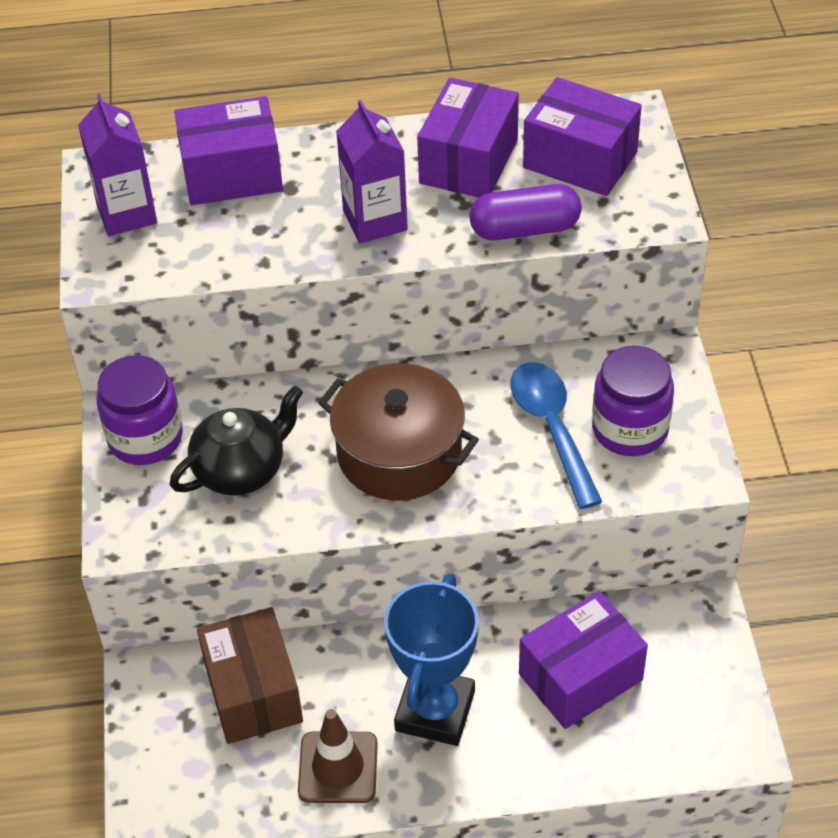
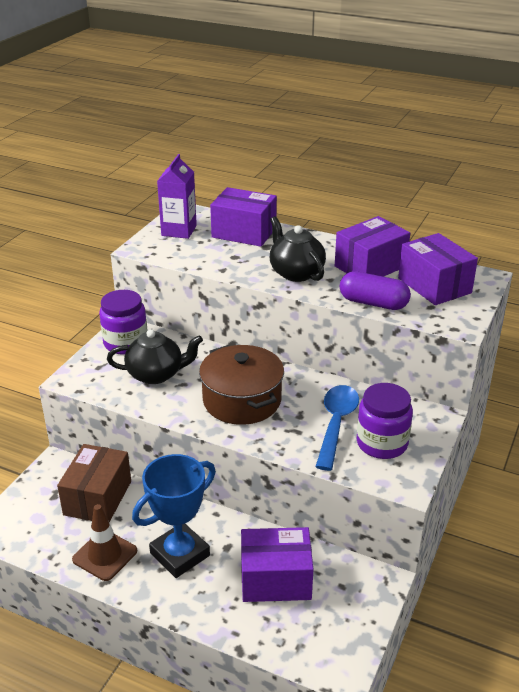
camera: 30 degrees right, 15 degrees down
(375, 220) = (296, 272): purple carton -> black teapot

